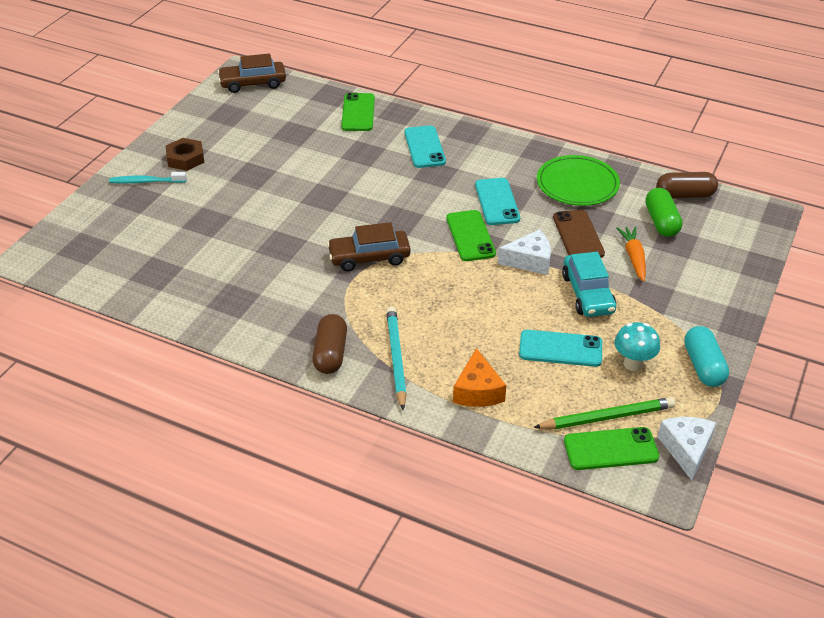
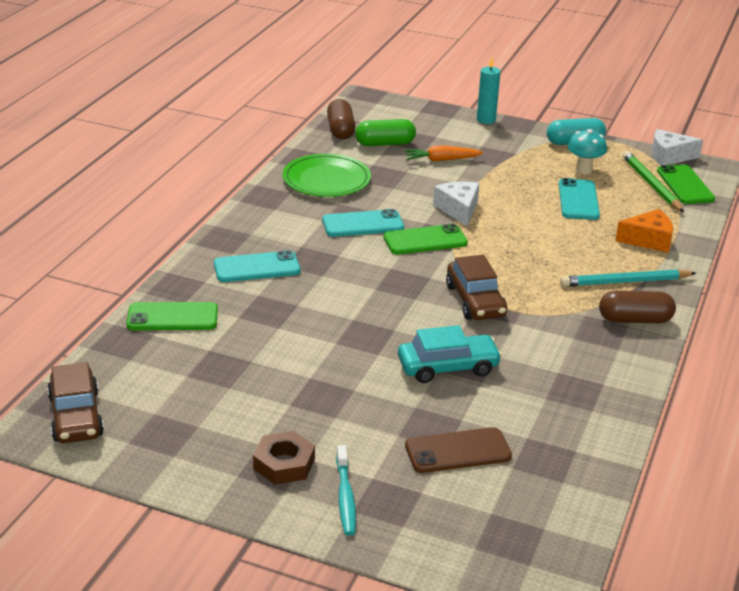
camera: 95 degrees left, 10 degrees down
(578, 235) = (413, 184): brown phone -> brown phone (458, 451)
(587, 294) = (499, 184): turquoise car -> turquoise car (448, 367)
(743, 299) = (486, 120): none -> turquoise candle

